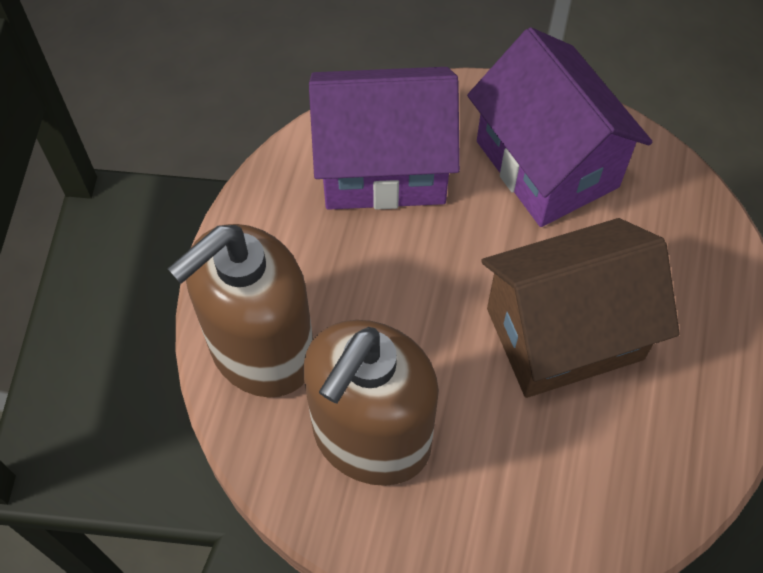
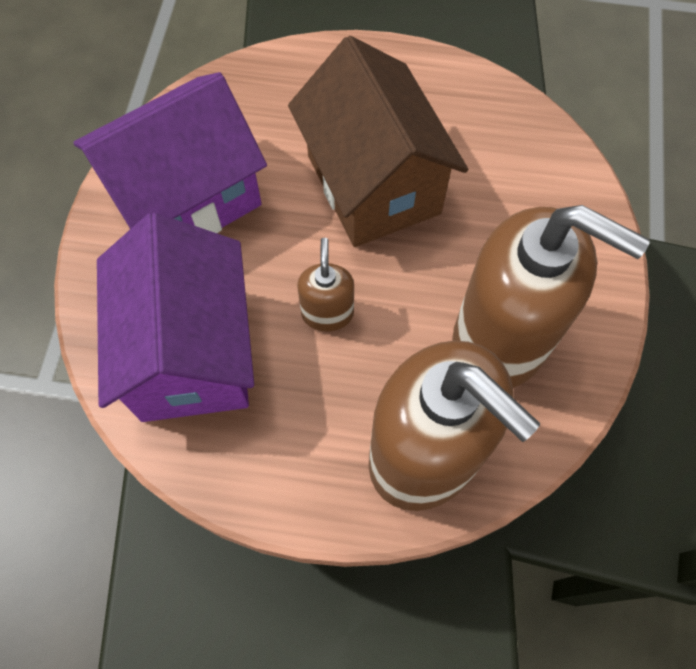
camera: 95 degrees left, 5 degrees up
(414, 279) = (327, 313): none -> brown soap dispenser

